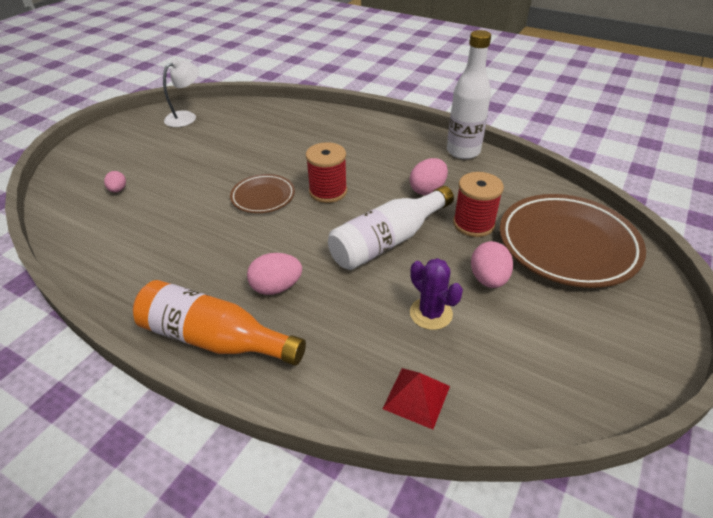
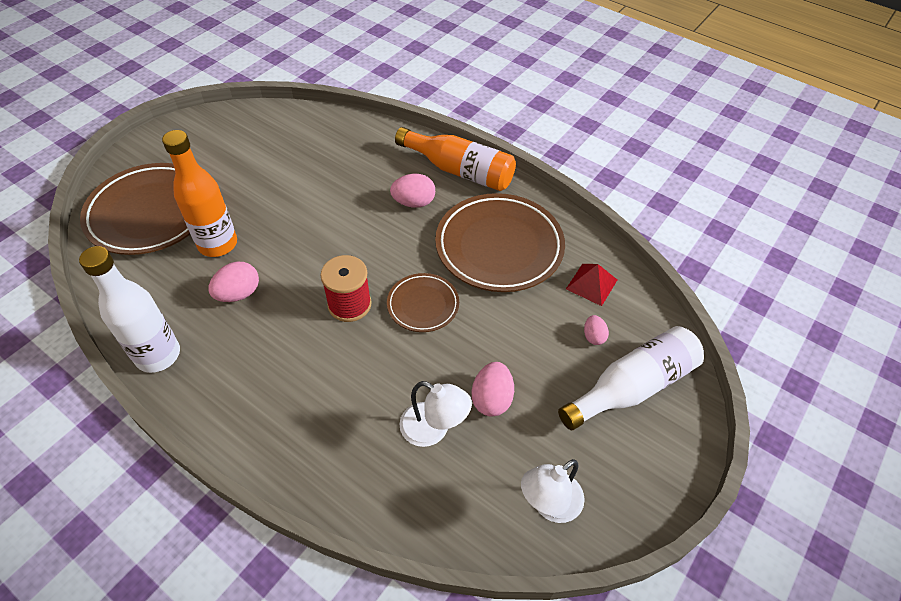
camera: 175 degrees left, 10 degrees up
(182, 249) = (499, 247): none -> brown plate
(254, 136) = (433, 429): none -> white lamp
(388, 241) = (308, 235): white bottle -> white bottle (632, 387)
(416, 397) = (332, 127): red pyramid -> red pyramid (591, 284)
(431, 313) = (300, 171): purple cactus -> none
(473, 224) = (218, 244): red spool -> orange bottle
(488, 279) = (240, 191): pink egg -> pink egg (491, 399)

